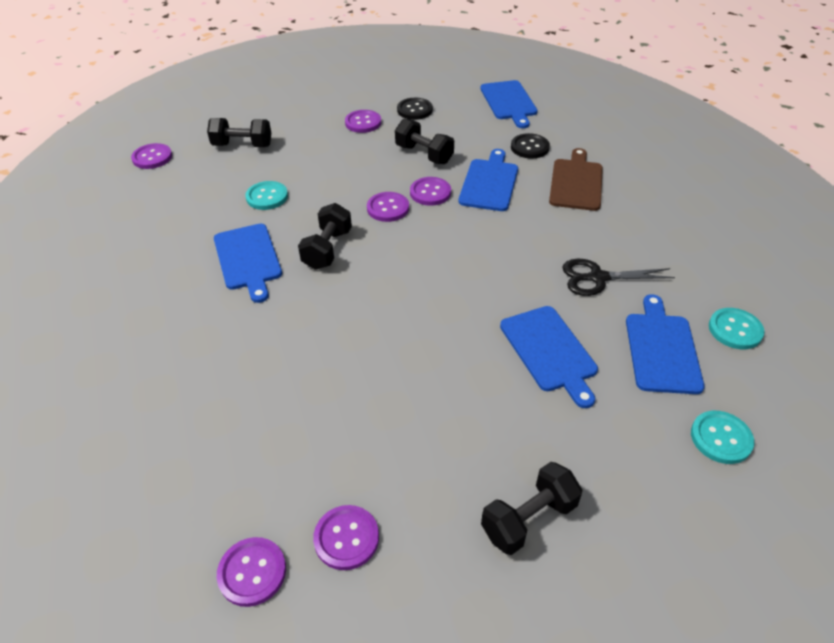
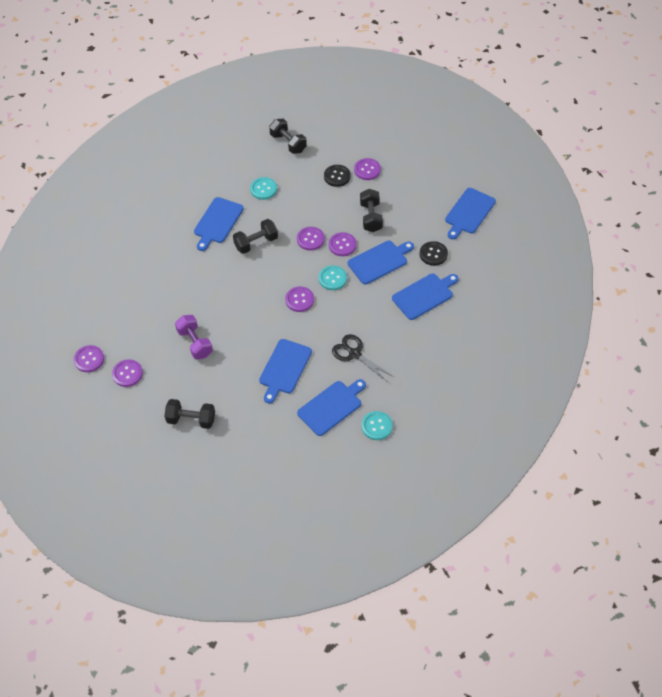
camera: 45 degrees right, 10 degrees up
(152, 157) = (238, 121): purple button -> purple button (299, 300)
(396, 411) = (195, 343): none -> purple dumbbell
(414, 110) = (407, 180): black button -> black button (337, 176)
(576, 182) = (424, 295): brown cutting board -> blue cutting board
(721, 438) = (298, 456): turquoise button -> turquoise button (332, 278)

